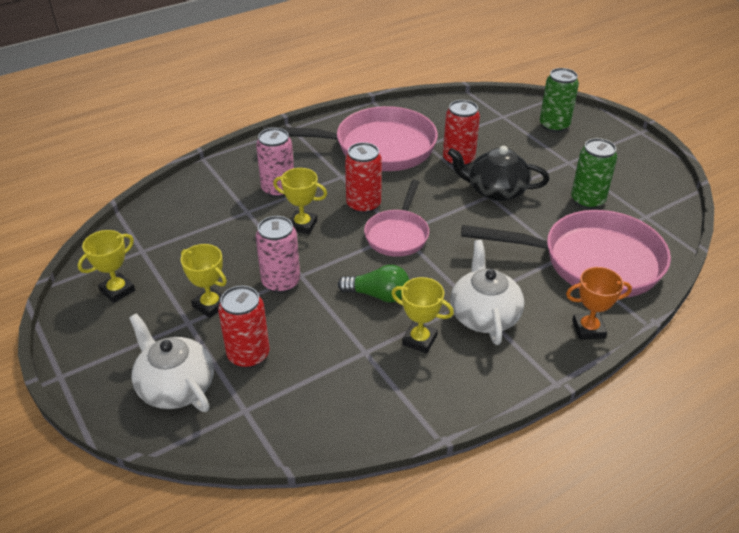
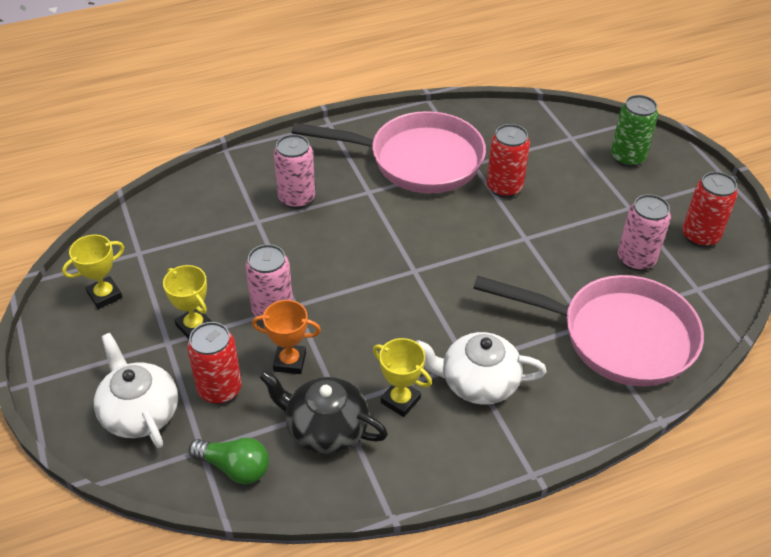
camera: 10 degrees right, 5 degrees up
(302, 225) = (312, 246): yellow trophy -> none
(363, 205) = (383, 230): red can -> red can (700, 236)
(378, 295) = (371, 341): green light bulb -> green light bulb (235, 468)
(398, 234) = (411, 272): pink pan -> none
(484, 315) = (478, 382): white teapot -> white teapot turned 90 degrees counterclockwise
(495, 190) = (535, 232): black teapot -> black teapot (325, 428)
(587, 200) = (636, 259): green can -> pink can
(588, 329) = (587, 417): orange trophy -> orange trophy (290, 361)

